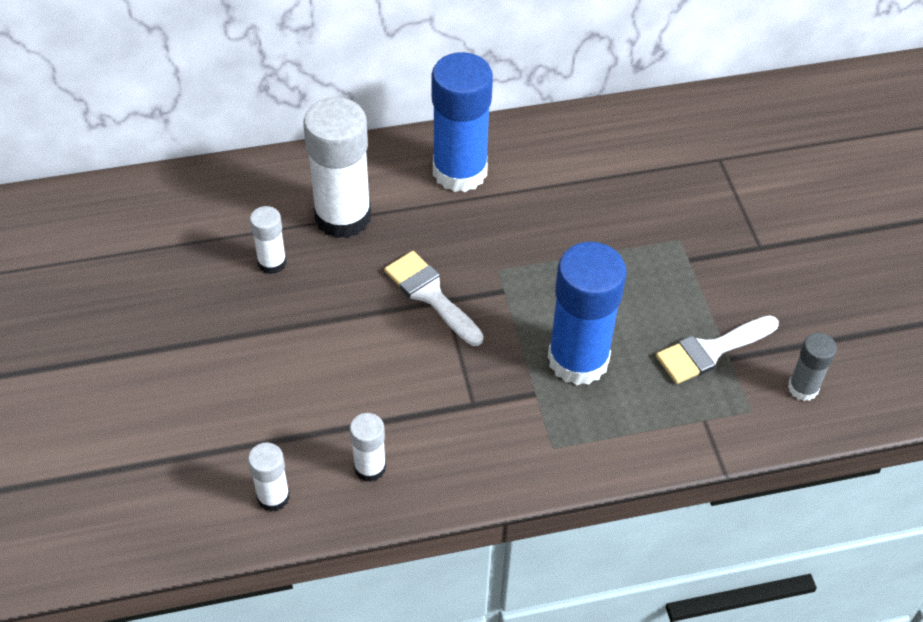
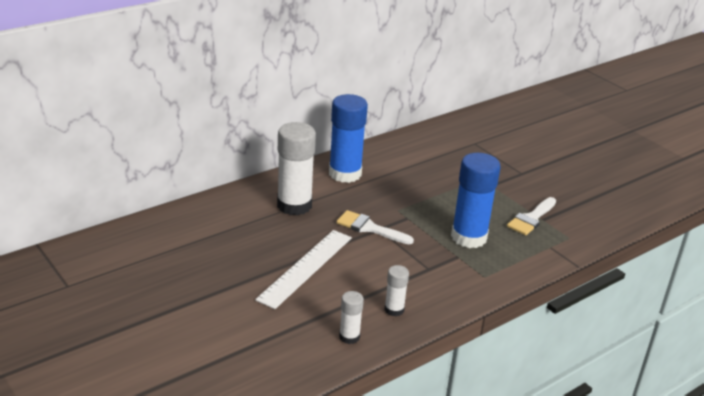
camera: 25 degrees left, 20 degrees down
(272, 262) = (268, 233): white glue stick -> none
(287, 345) = (305, 267): none -> white ruler
(803, 388) = (586, 223): grey glue stick -> none

